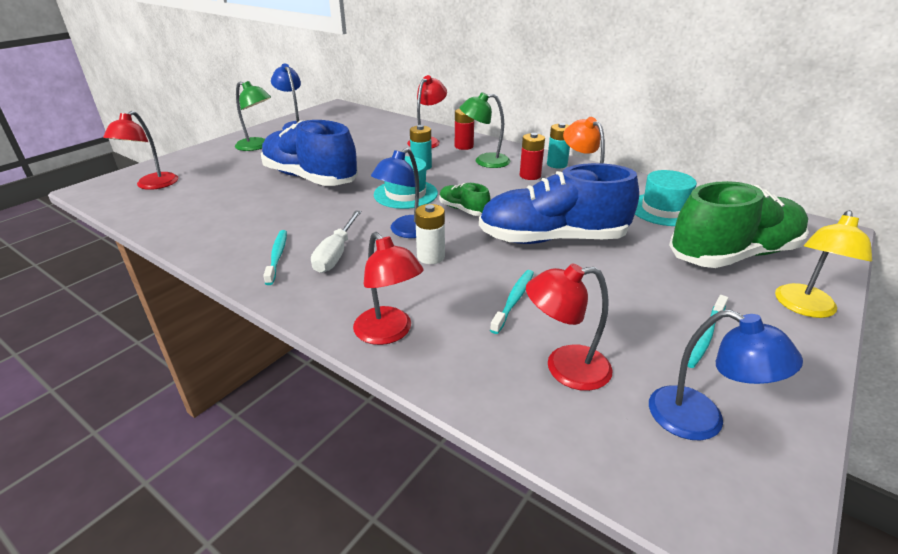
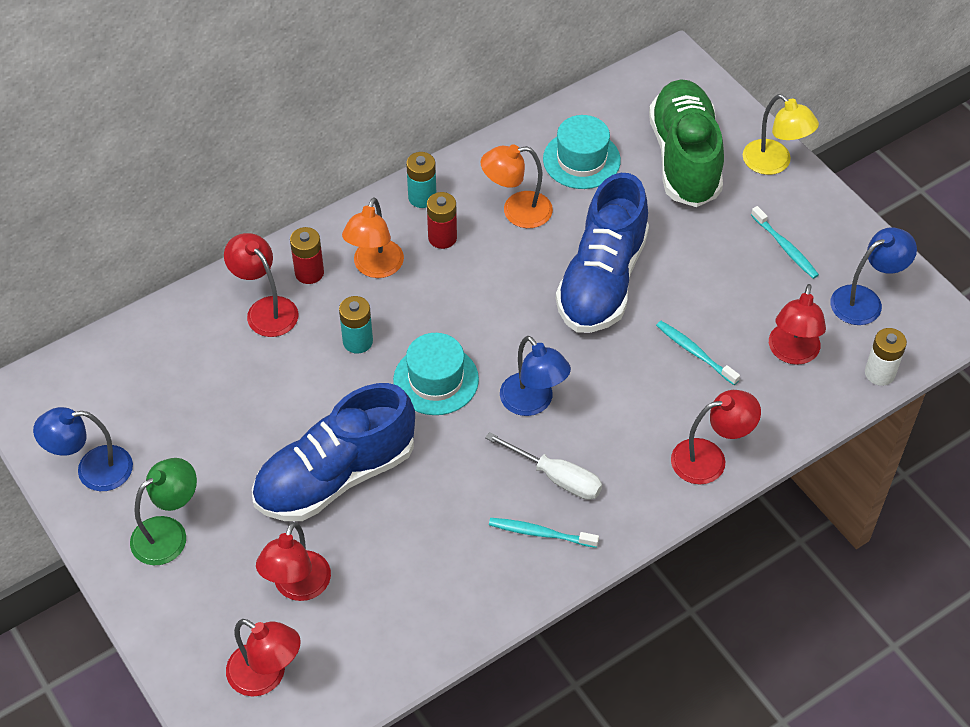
camera: 70 degrees left, 20 degrees up
(220, 182) = (297, 587): none -> red lamp
(431, 257) = (595, 394): white battery -> white battery (879, 373)
(463, 210) = (504, 334): green shoe -> none
(484, 161) = (375, 267): green lamp -> orange lamp

